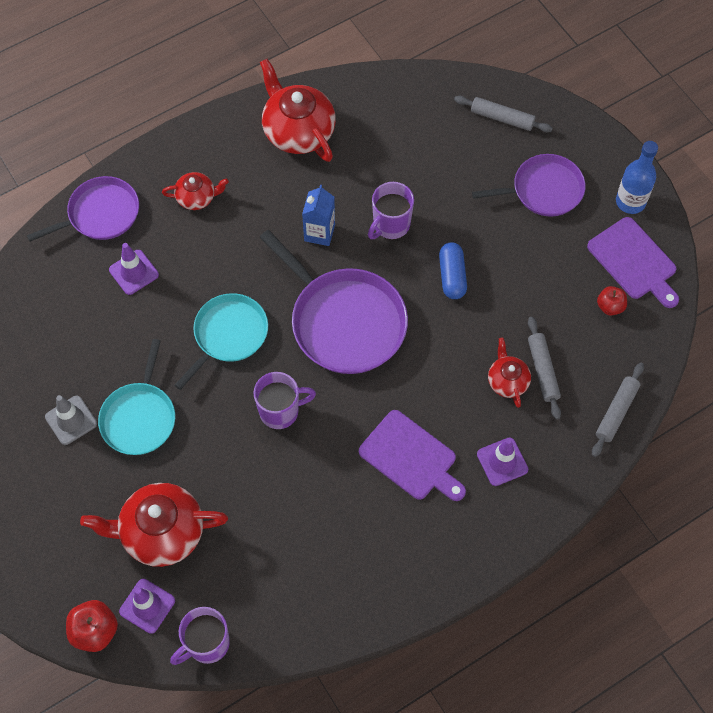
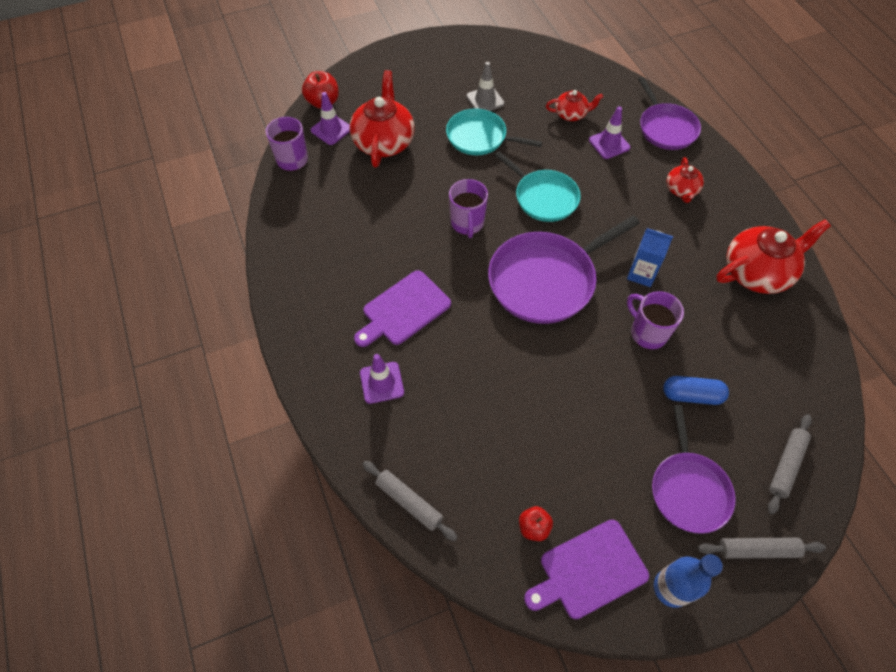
camera: 100 degrees right, 5 degrees down
(452, 276) = (585, 377): blue capsule -> blue capsule (691, 395)
(507, 381) = (463, 404): red teapot -> red teapot (571, 114)
(542, 370) = (469, 439): grey rolling pin -> grey rolling pin (757, 549)

